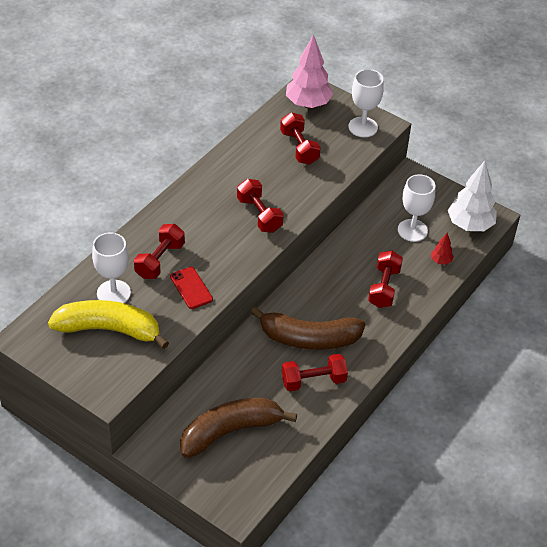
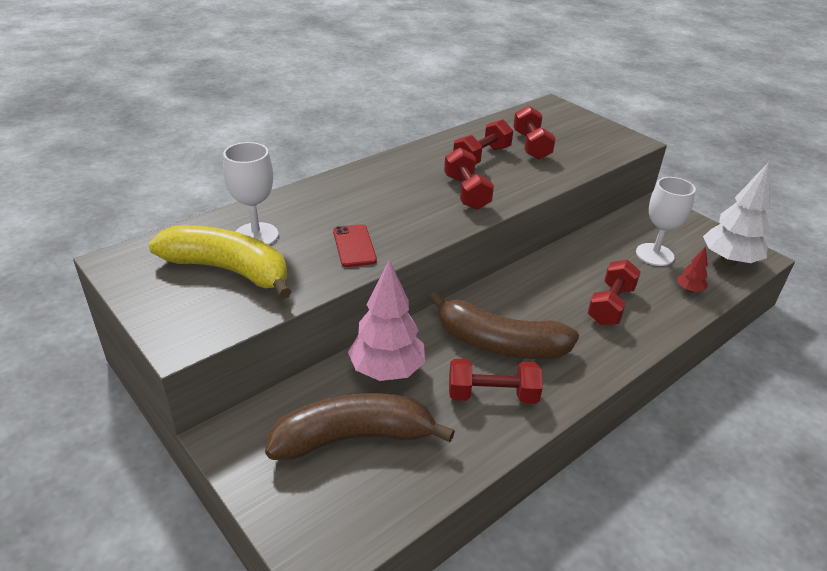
camera: 15 degrees right, 10 degrees down
(160, 260) = (328, 214): red dumbbell -> red dumbbell (481, 157)
(308, 104) = (550, 116): pink tree -> pink tree (387, 370)
(363, 127) = (609, 140): white goblet -> none

